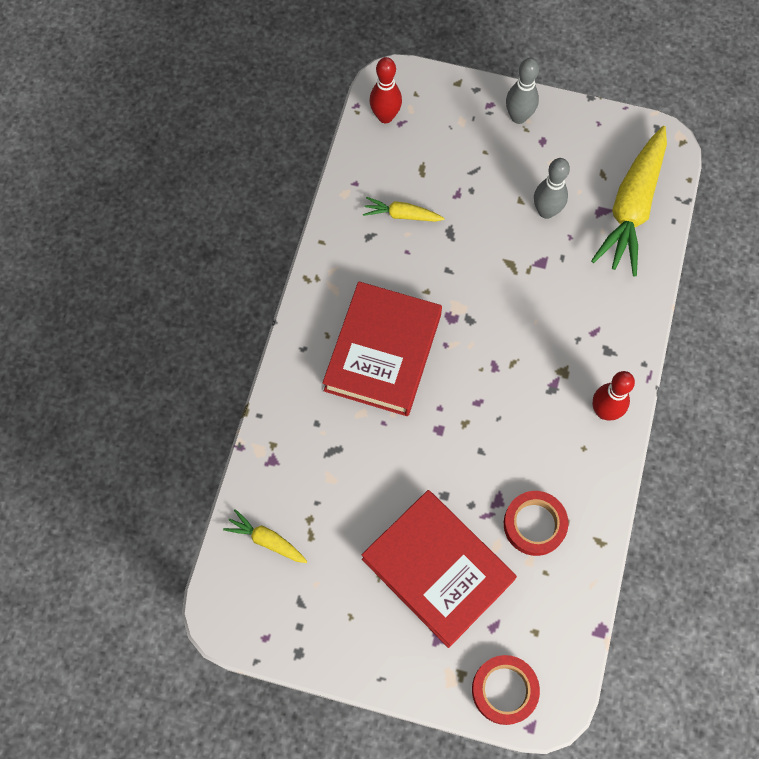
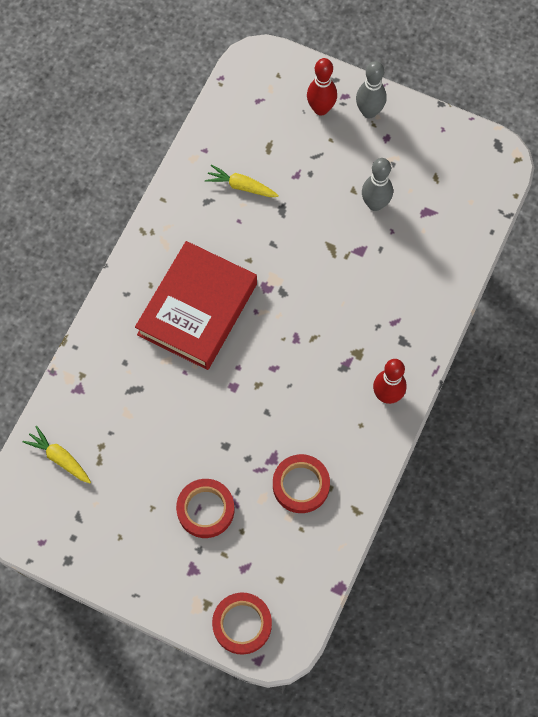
camera: 10 degrees right, 0 degrees up
(385, 116) = (245, 92): red bowling pin -> red bowling pin (321, 109)
(438, 569) = (205, 509): red book -> red tape
(631, 208) = (455, 213): yellow carrot -> none

